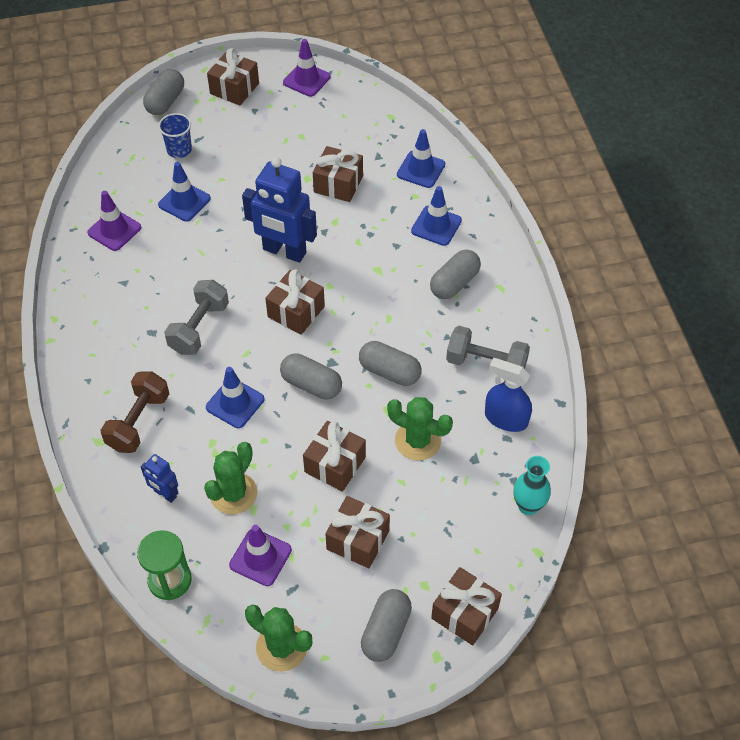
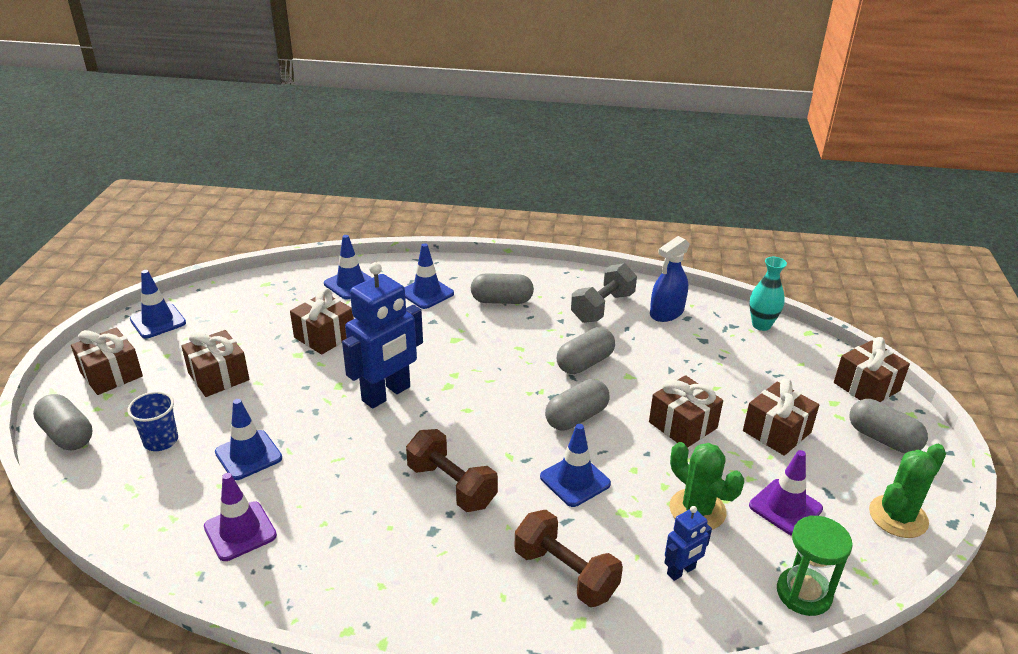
camera: 70 degrees left, 20 degrees down
(199, 328) = (451, 486): grey dumbbell -> brown dumbbell
(296, 312) = (474, 405): brown gift -> brown gift (218, 376)
(306, 80) = (158, 321): purple traffic cone -> blue traffic cone
(417, 441) = (672, 366): green cactus -> none
(454, 283) = (502, 301): grey capsule -> grey capsule turned 60 degrees counterclockwise

